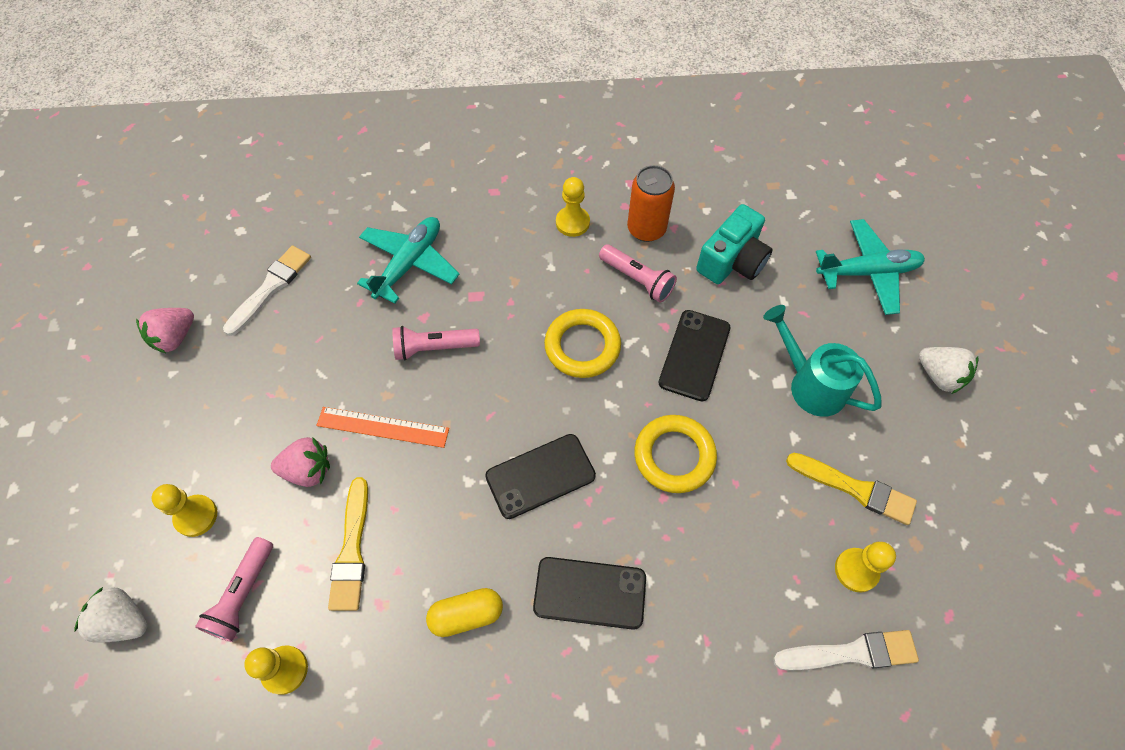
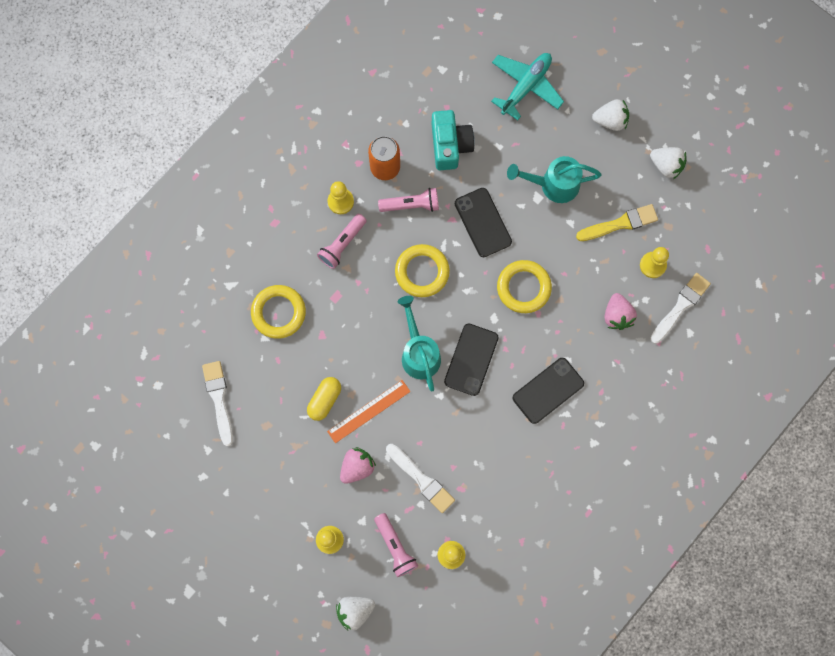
camera: 45 degrees left, 15 degrees up
(175, 337) = (202, 474): pink strawberry -> pink strawberry (617, 315)
(352, 550) = (421, 479): yellow brush -> white brush
(409, 264) = (278, 312): turquoise plane -> yellow ring
(434, 347) = (347, 346): pink flashlight -> pink flashlight (342, 244)
(466, 615) = (504, 454): yellow capsule -> yellow capsule (324, 400)
(494, 419) = (419, 353): none -> turquoise watering can
(971, 476) = (666, 165): none -> white strawberry

